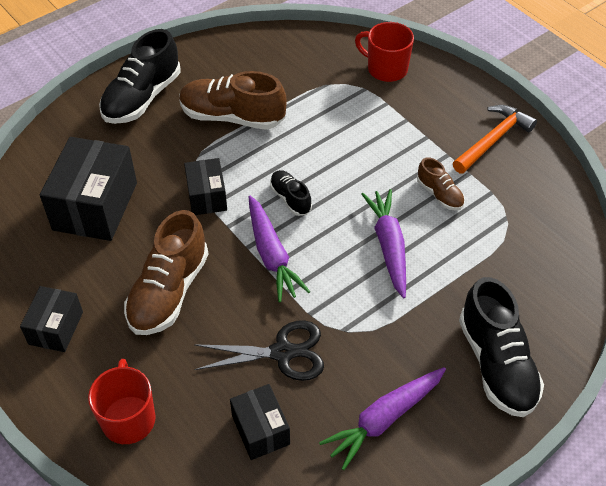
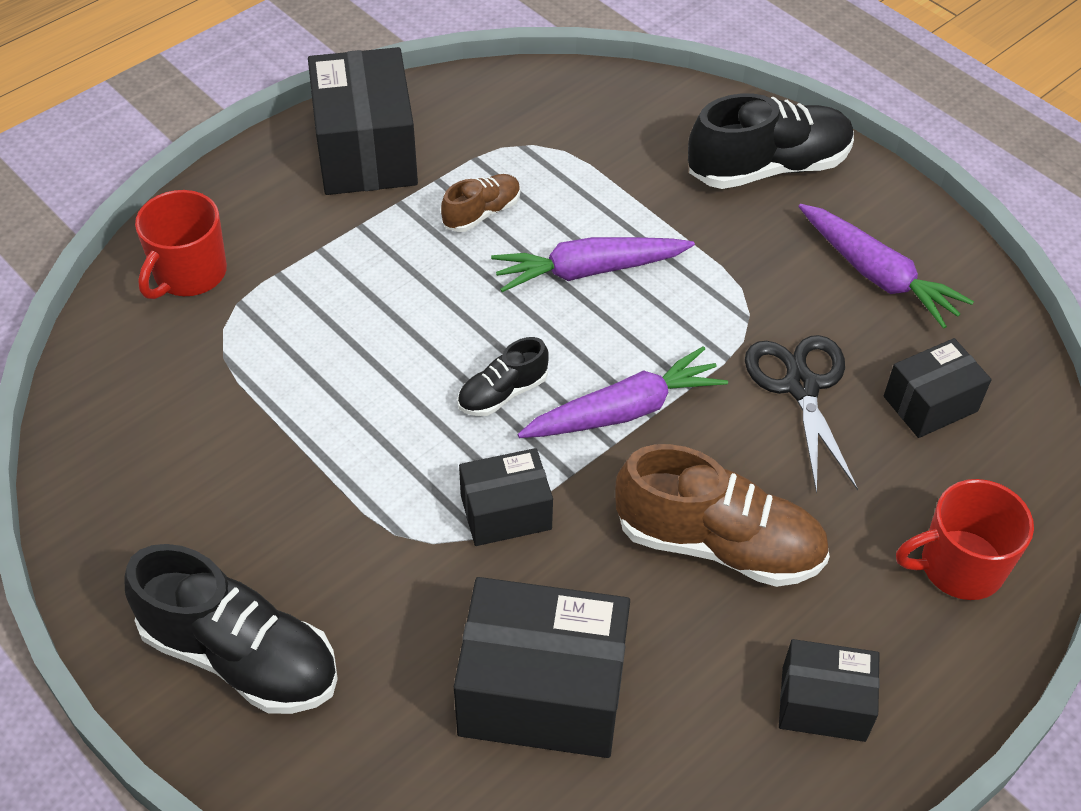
camera: 95 degrees left, 0 degrees up
(232, 117) = (303, 492): brown shoe -> none
(493, 140) = (366, 151): orange hammer -> black box

